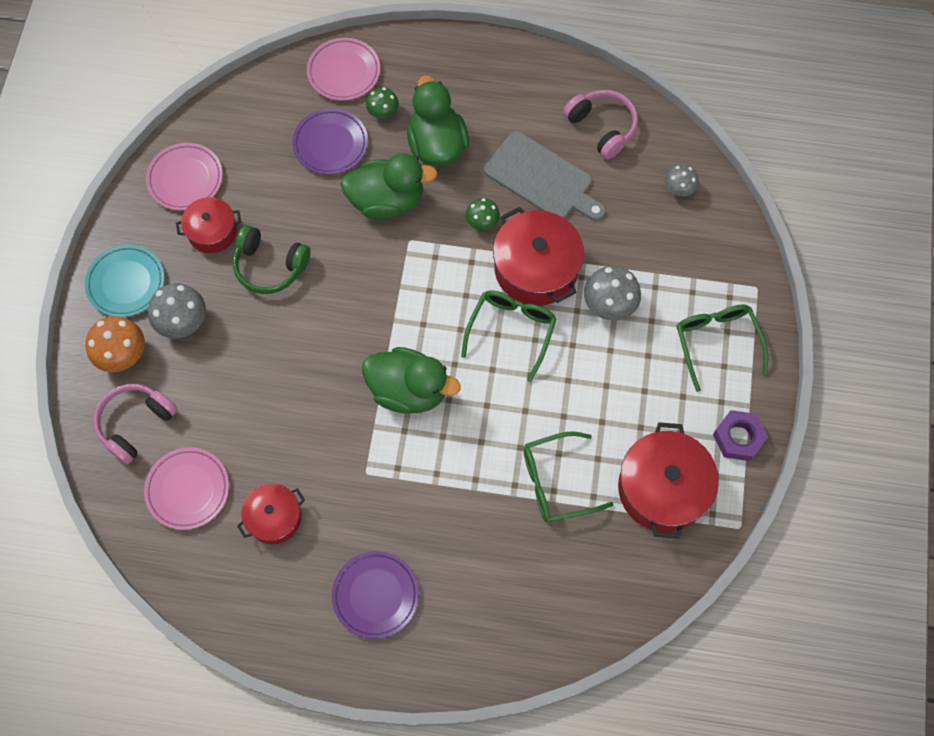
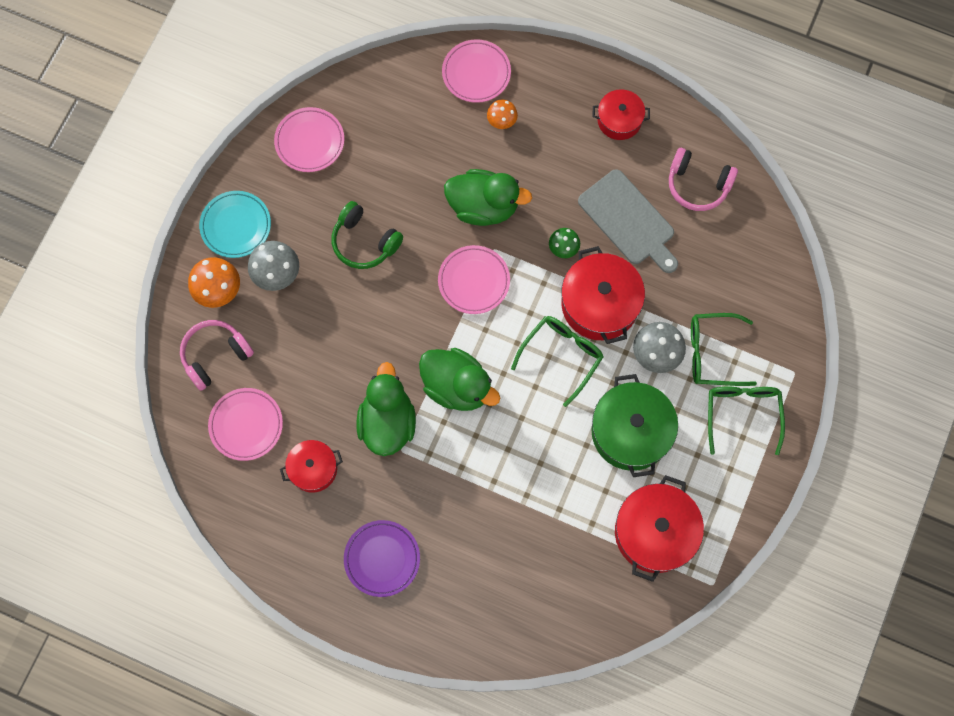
camera: 15 degrees right, 5 degrees up
(212, 231) = (322, 197): red pot -> red pot (619, 120)
(330, 144) = (446, 140): purple plate -> none
(383, 112) = (502, 121): green mushroom -> orange mushroom
(397, 278) = (474, 281): none -> pink plate
(437, 145) = (542, 165): green duck -> green duck (387, 422)
(556, 482) = (563, 502): green glasses -> green glasses (712, 353)
(602, 127) = (697, 185): pink headphones -> pink headphones turned 135 degrees clockwise
(606, 390) = (631, 432): none -> green pot
(678, 189) = (751, 261): grey mushroom -> none
(738, 437) = (735, 505): purple nut -> none

